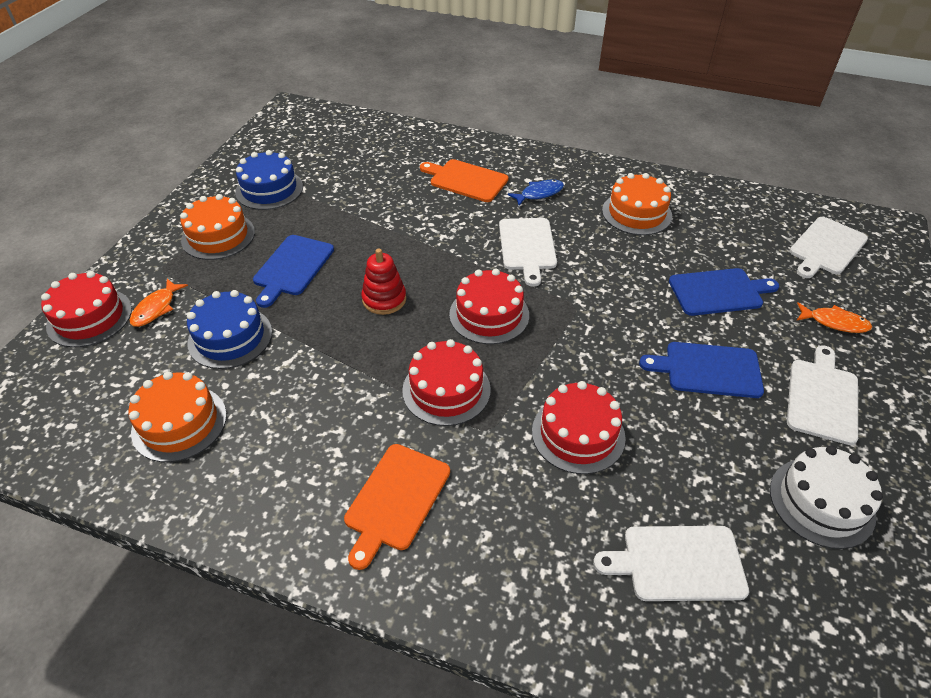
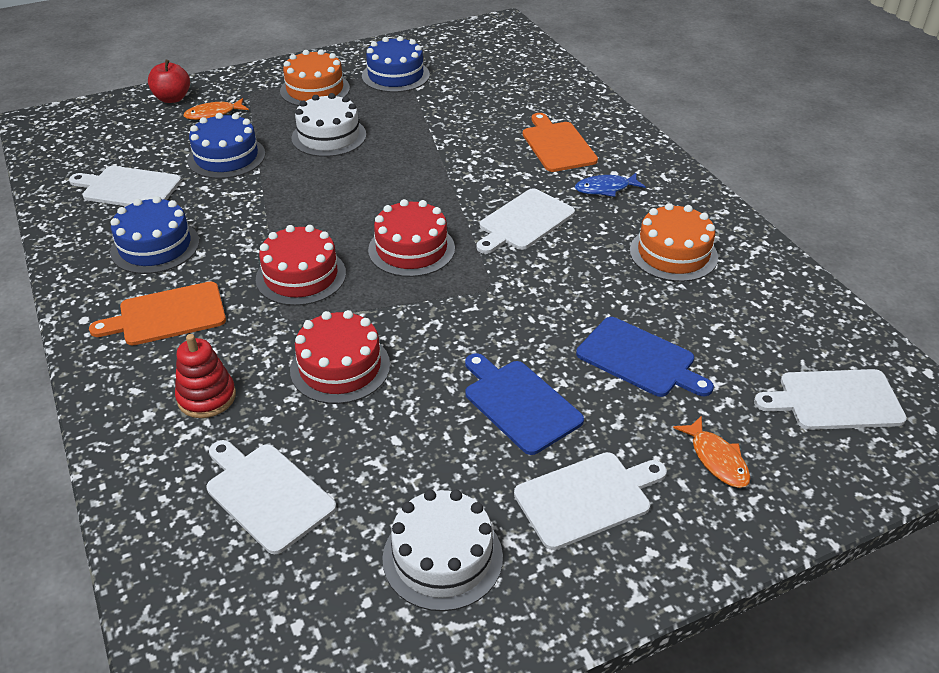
camera: 45 degrees right, 5 degrees down
(89, 317) = (172, 98): red cake -> red apple
(179, 423) = (128, 188): orange cake -> white cutting board
(290, 454) = (155, 246): none -> blue cake
(292, 268) = (329, 136): blue cutting board -> white cake
(384, 299) = (355, 193): red stacking toy -> red stacking toy (206, 397)
(539, 193) = (605, 188): blue fish -> blue fish turned 150 degrees clockwise

